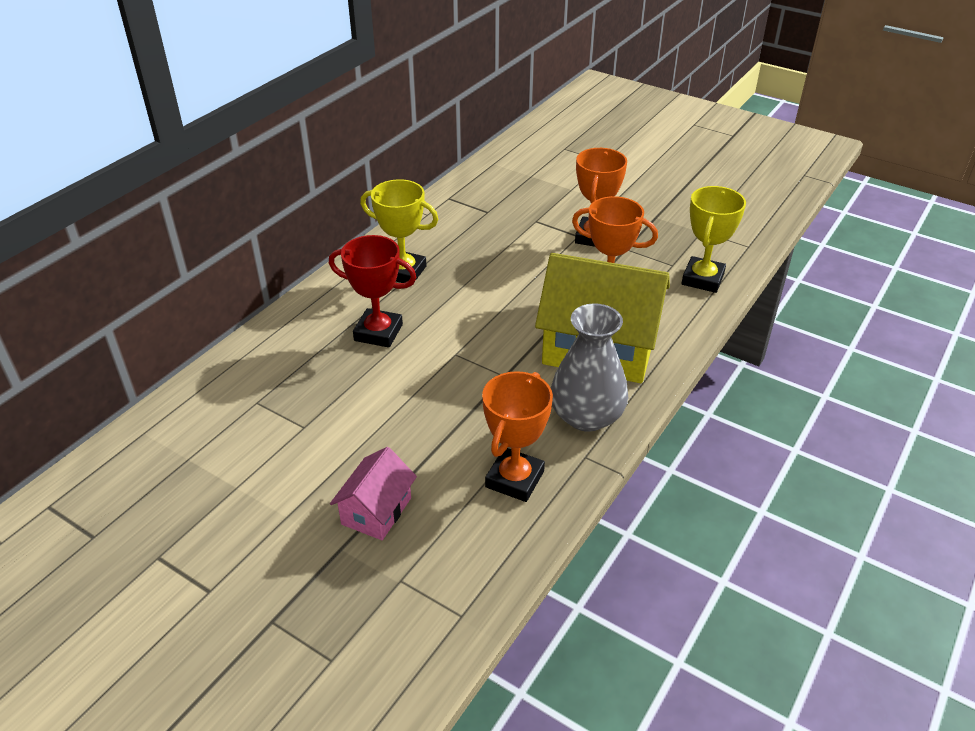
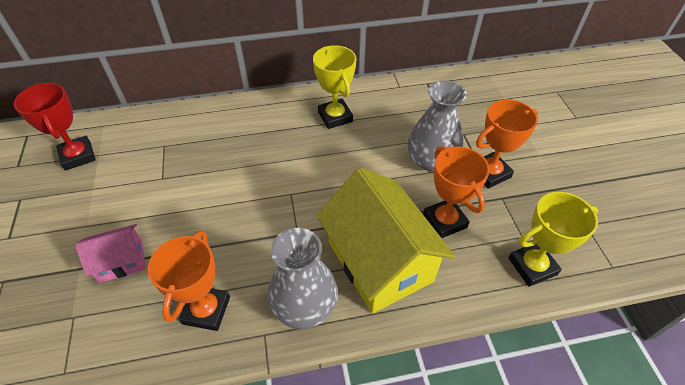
camera: 45 degrees right, 10 degrees up
(378, 332) = (270, 147): red trophy -> red trophy (78, 156)
(515, 479) = (206, 310): orange trophy -> orange trophy turned 60 degrees counterclockwise
(538, 255) = (431, 160): none -> grey vase

